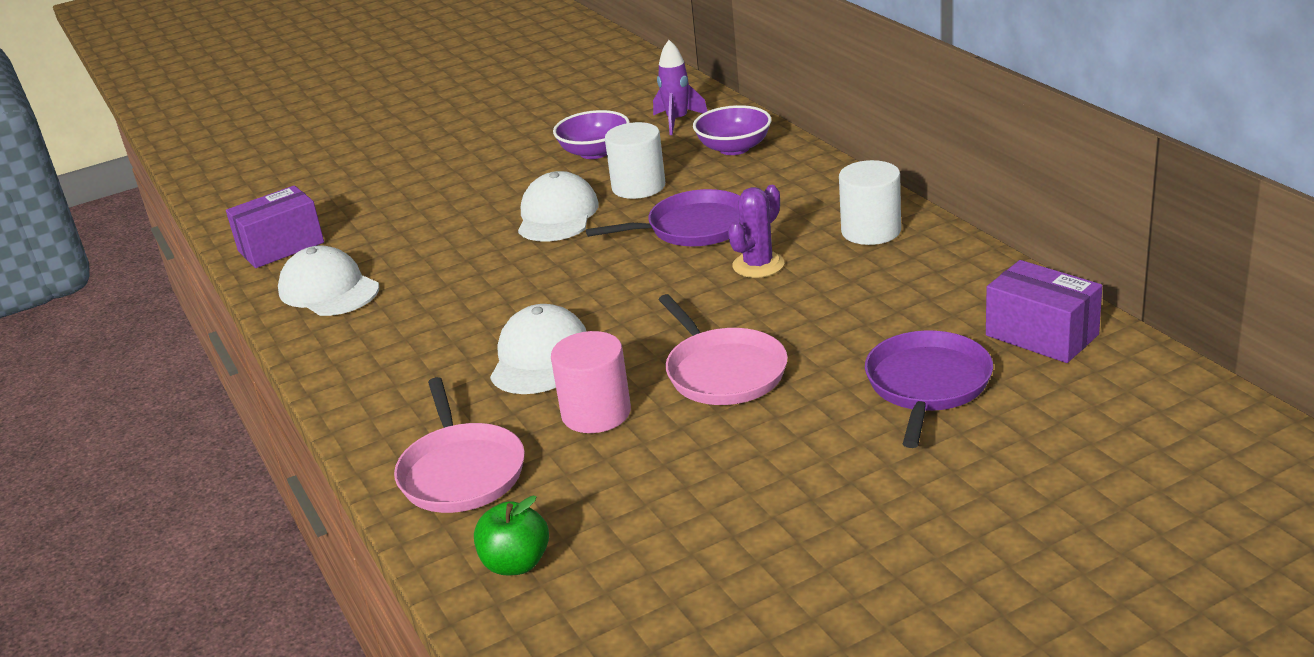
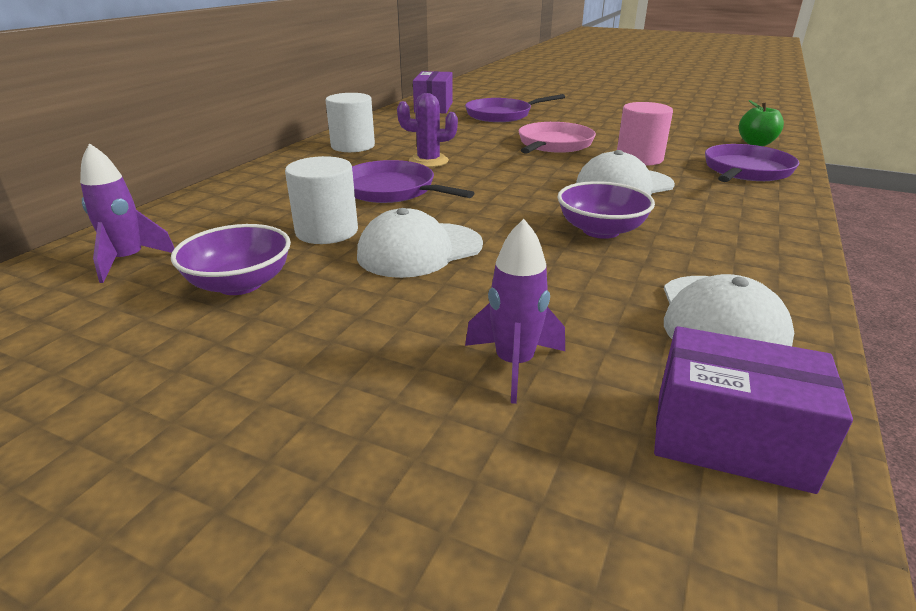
camera: 130 degrees left, 0 degrees up
(400, 213) = (514, 364): none -> purple rocket
(461, 472) = (745, 171): pink pan -> purple pan
(734, 148) = (213, 213): purple bowl -> purple bowl (600, 230)

